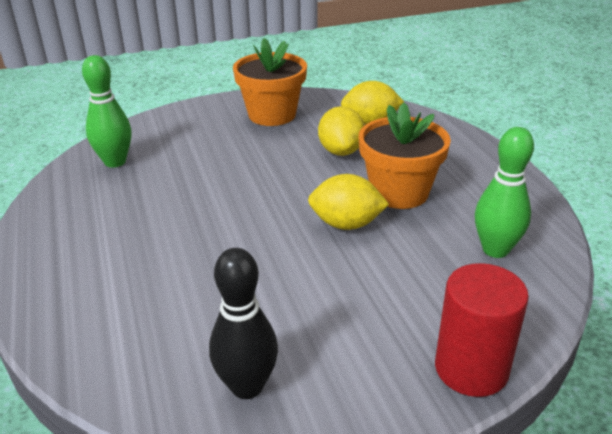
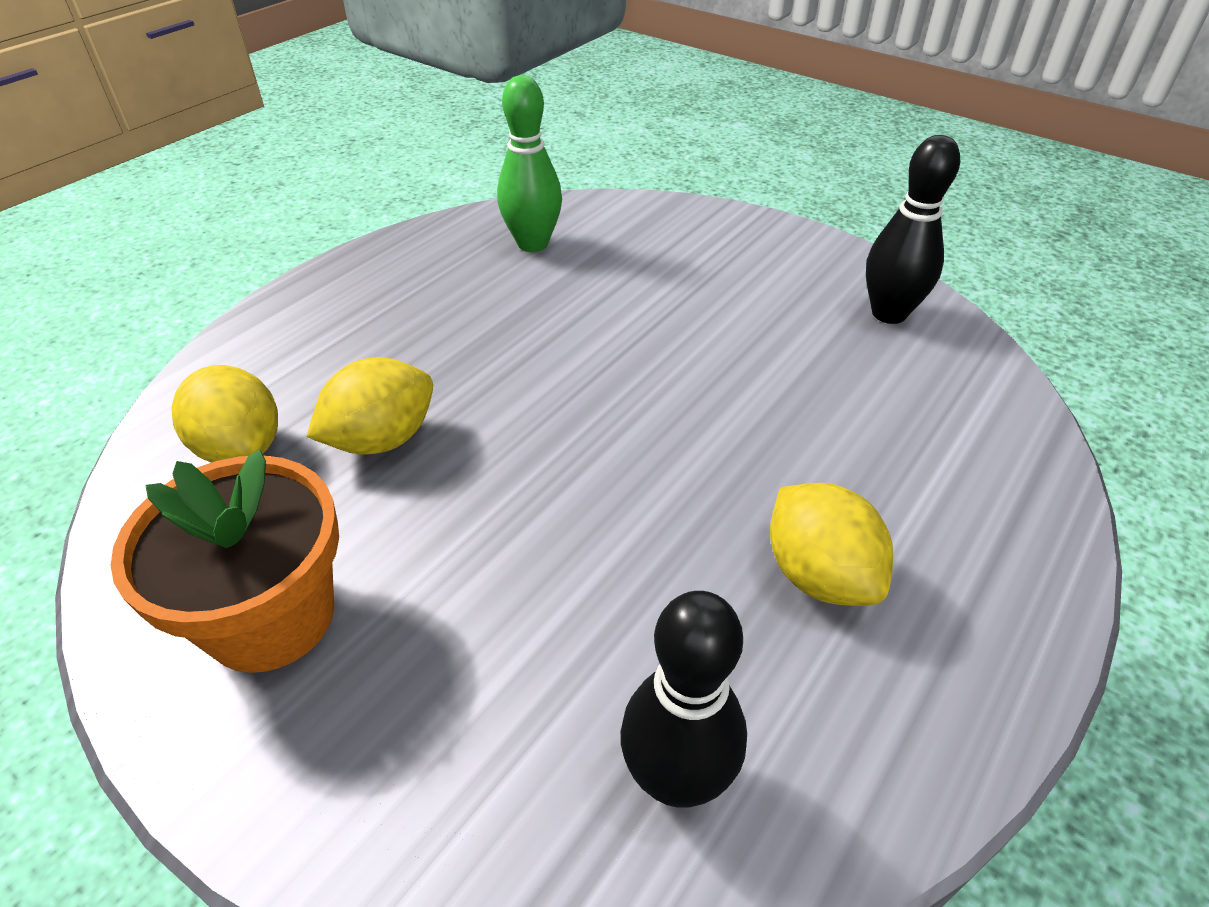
camera: 125 degrees left, 10 degrees up
(115, 162) = (676, 778): green bowling pin -> black bowling pin
(346, 224) = (584, 354): yellow lemon -> yellow lemon (819, 575)
(399, 192) = (468, 338): orange flower pot -> none
(471, 369) = (717, 218): red cylinder -> none

